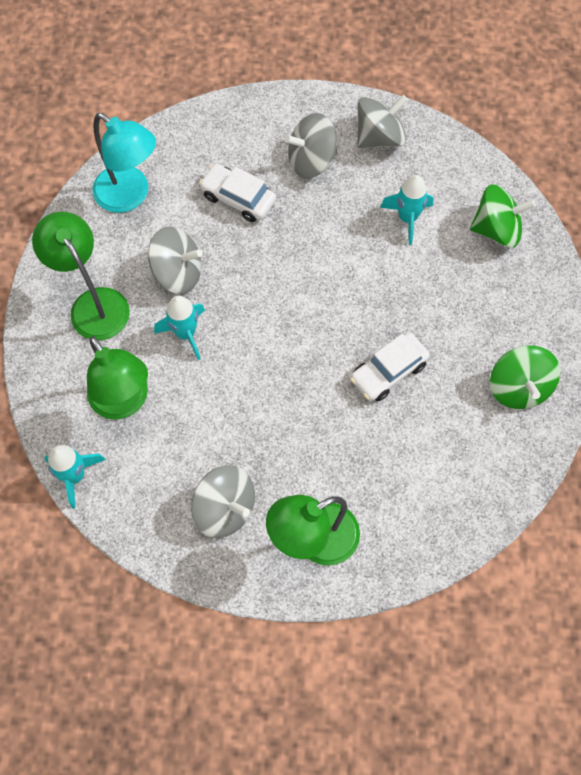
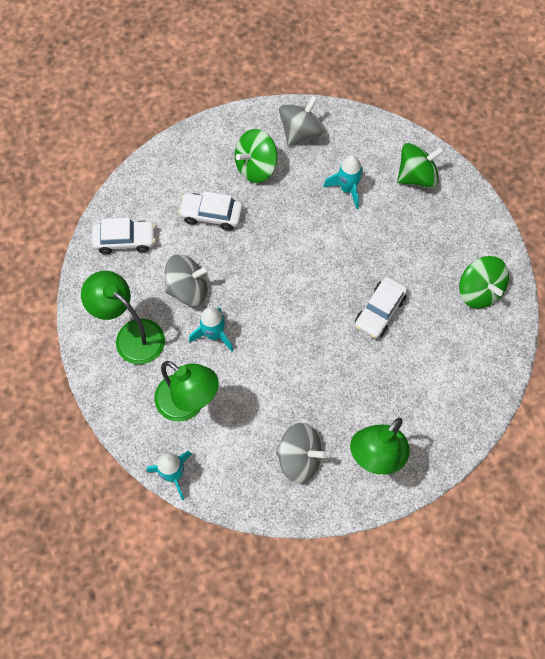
camera: 20 degrees left, 0 degrees up
(130, 196) = (125, 240): turquoise lamp -> white car
(311, 160) = (256, 167): grey spinning top -> green spinning top

